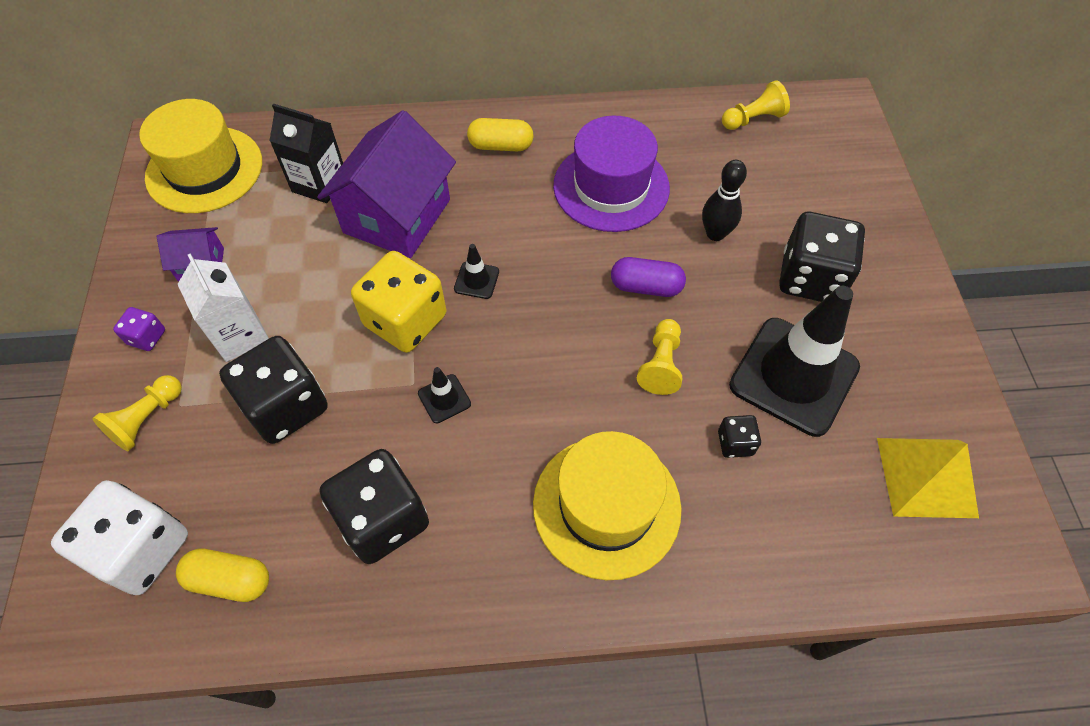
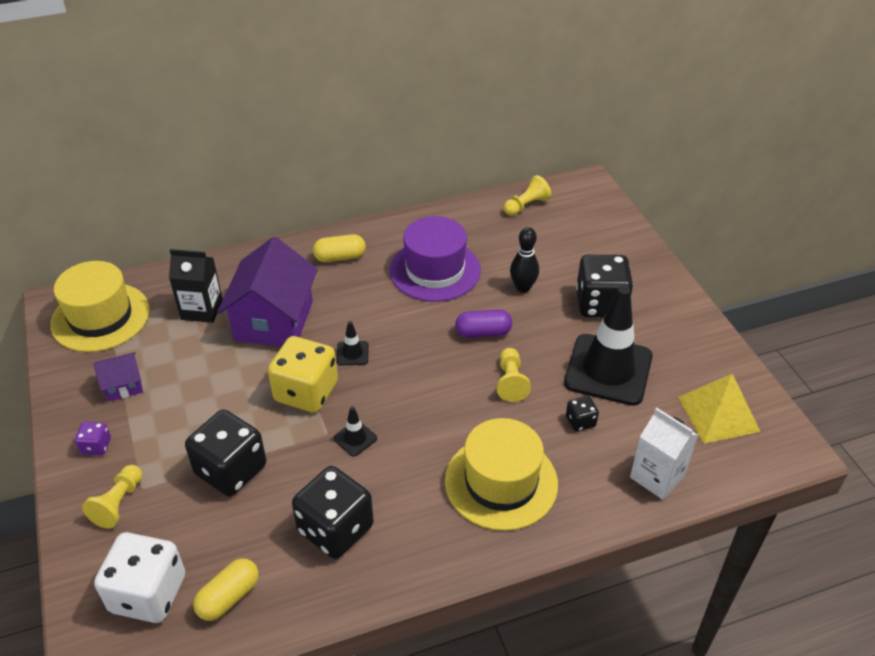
camera: 15 degrees left, 15 degrees down
(230, 580) = (229, 597): yellow capsule -> yellow capsule turned 45 degrees counterclockwise
(240, 335) = (174, 429): white carton -> white carton (657, 476)

